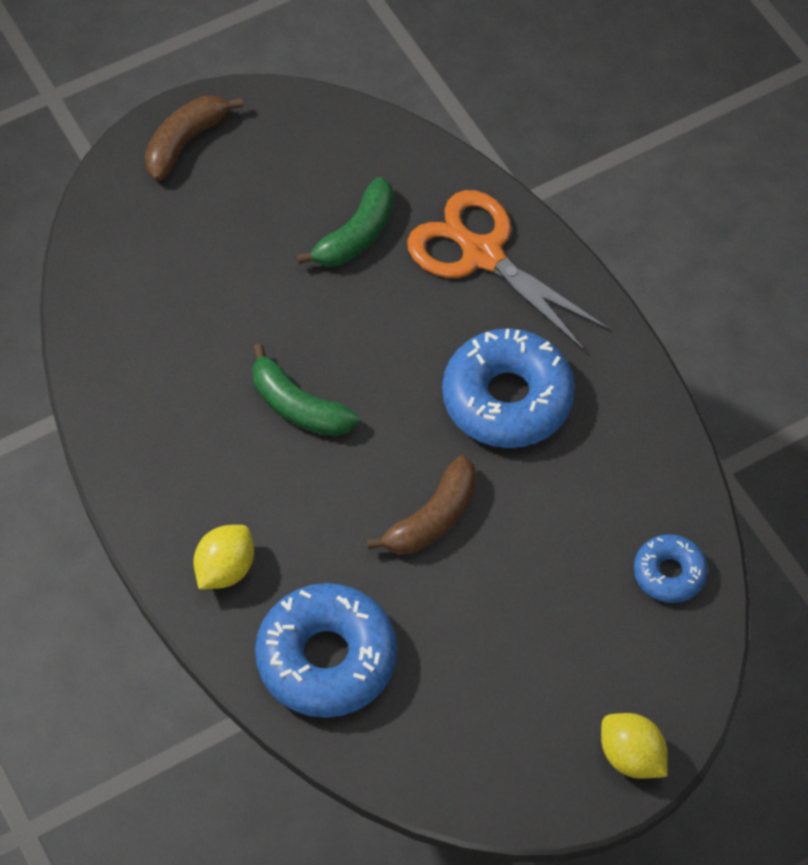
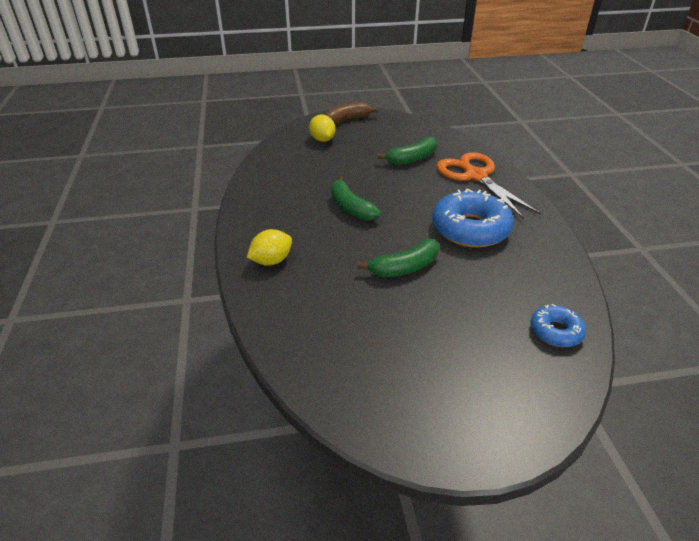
camera: 20 degrees right, 20 degrees down
(326, 658) = (306, 316): blue donut -> none
(432, 518) = (404, 268): brown banana -> green banana
(631, 756) = (501, 436): yellow lemon -> yellow lemon (322, 140)

